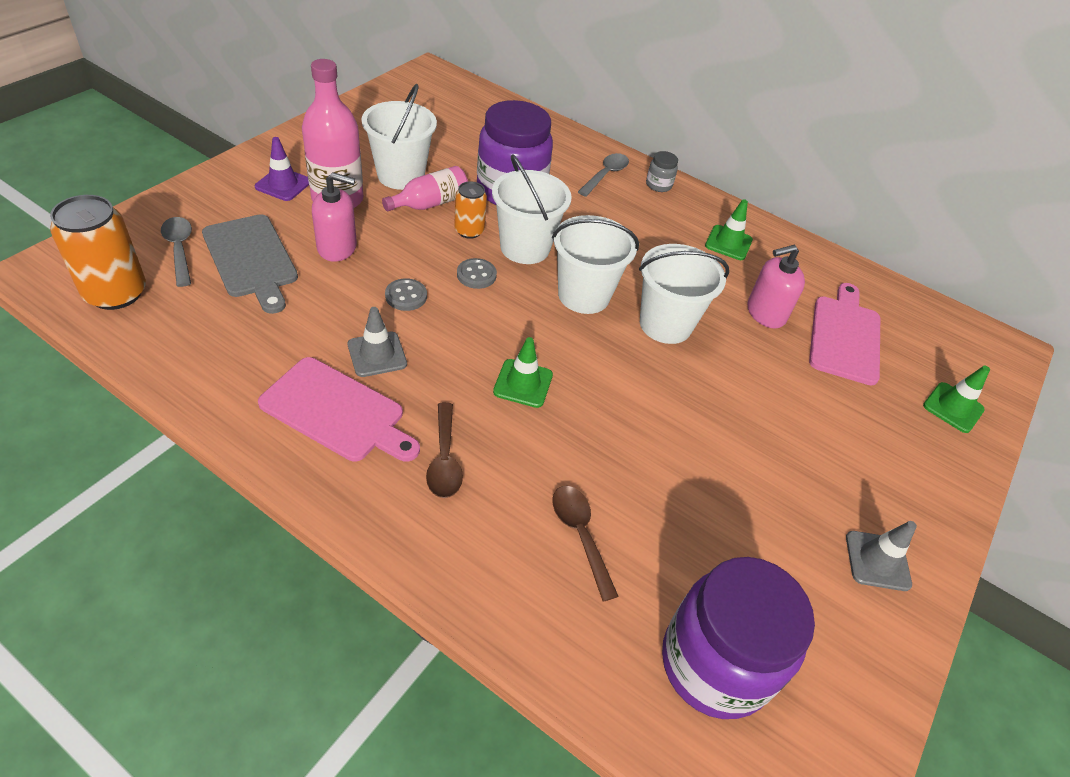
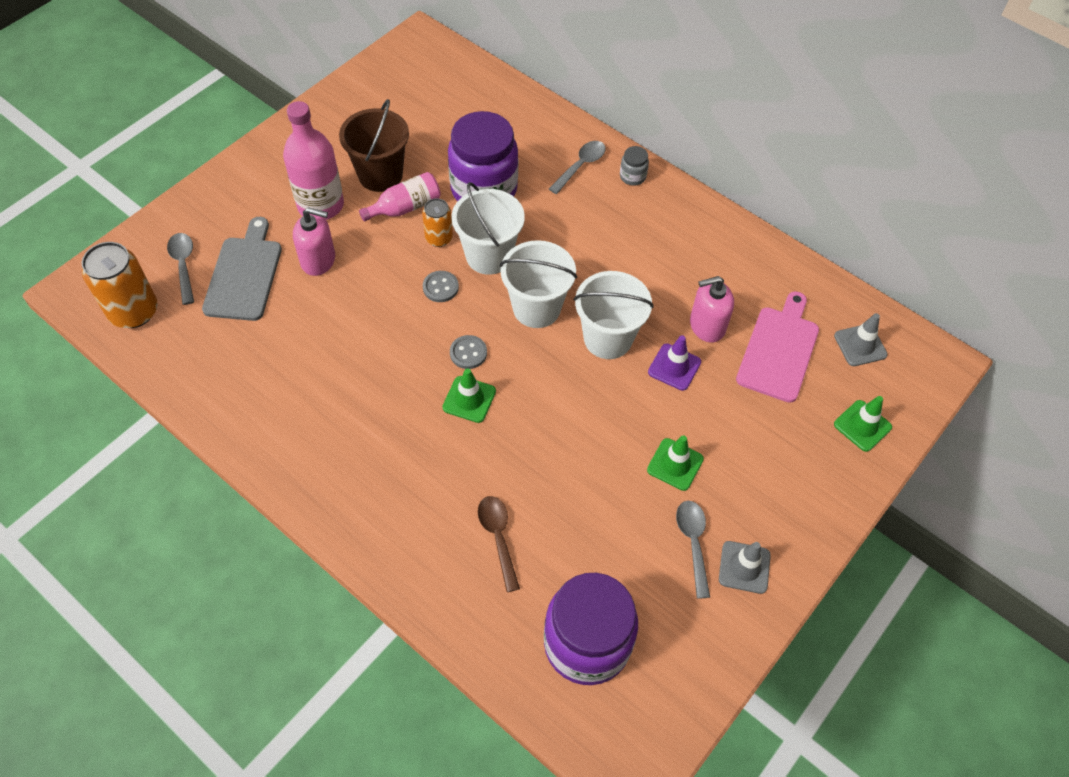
camera: 10 degrees right, 10 degrees up
(251, 259) = (244, 274): grey cutting board -> grey cutting board turned 150 degrees counterclockwise
(283, 184) = (272, 190): purple traffic cone -> purple traffic cone (674, 367)
(337, 412) = (312, 425): pink cutting board -> none
(377, 354) = (347, 371): grey traffic cone -> grey traffic cone (860, 345)
(401, 175) = (380, 175): white bucket -> brown bucket
(406, 296) = (376, 311): grey button -> grey button (468, 353)
(444, 459) = (396, 469): brown spoon -> none
(728, 243) = (689, 245): green traffic cone -> green traffic cone (675, 464)
(811, 534) = (693, 543): none -> grey spoon

